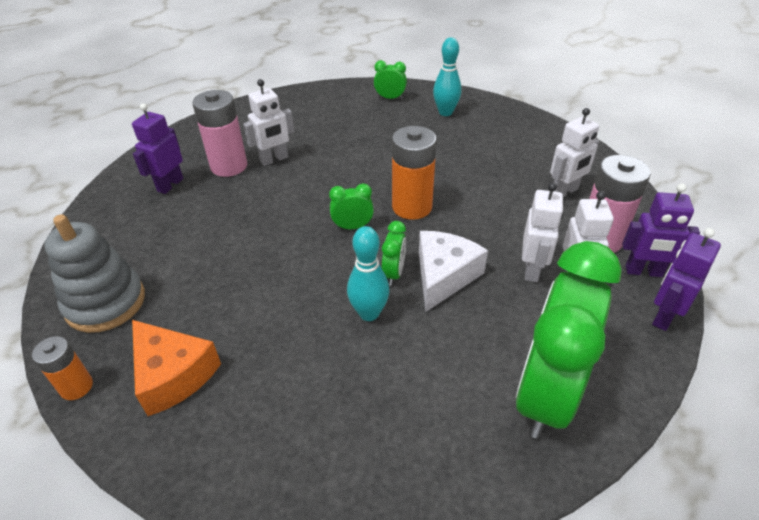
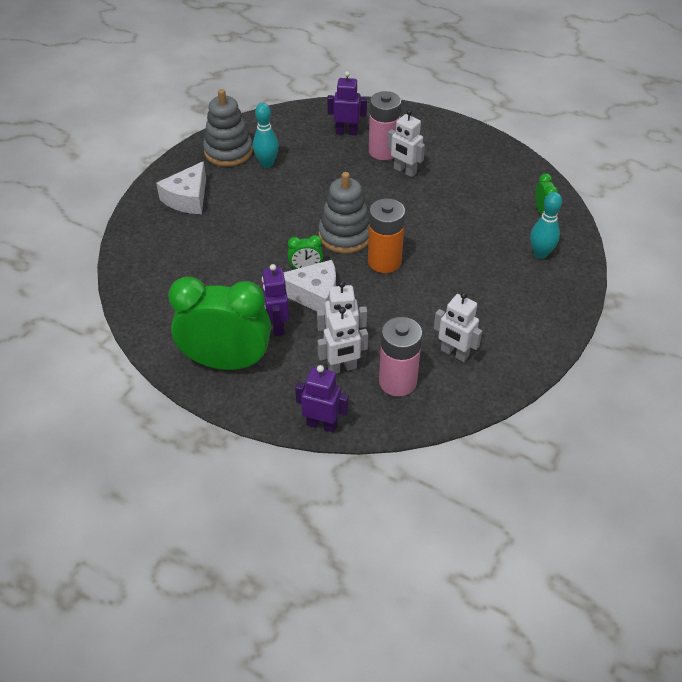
camera: 70 degrees right, 5 degrees up
(76, 387) = (169, 167): orange battery -> none
(173, 375) = (188, 198): orange cheese -> white cheese
(352, 227) = (345, 235): green clock -> grey stacking toy
(369, 313) = (263, 265): turquoise bowling pin -> turquoise bowling pin (267, 163)
(643, 271) = (369, 411): purple robot -> purple robot (277, 326)

